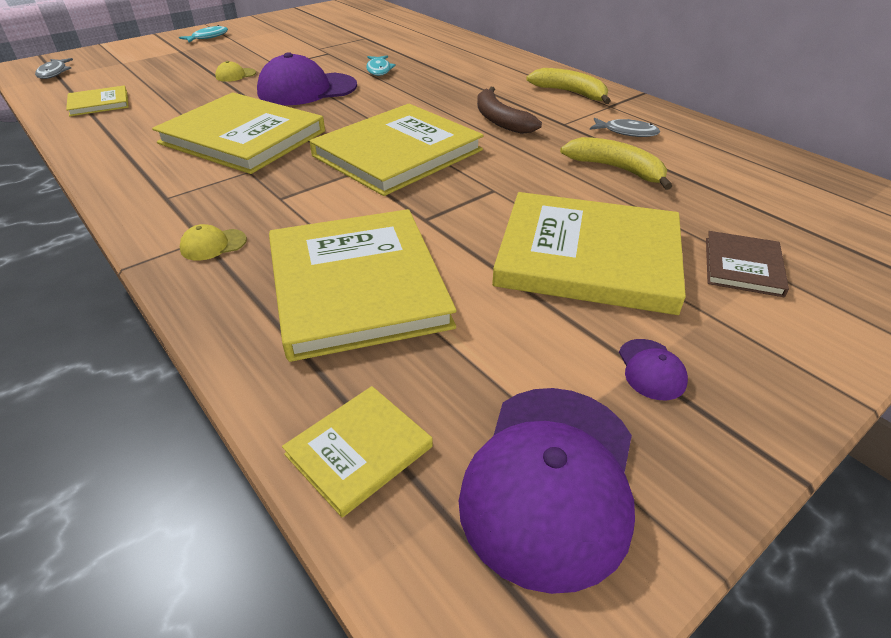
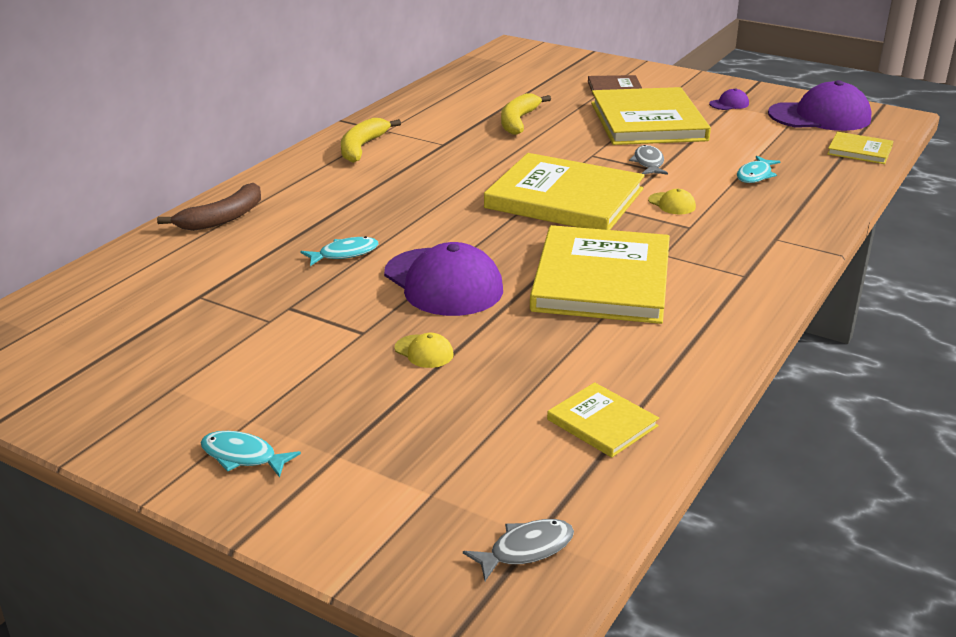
camera: 110 degrees left, 10 degrees down
(213, 245) = (776, 232): yellow cap -> yellow cap (672, 204)
(356, 285) = (755, 175): yellow book -> turquoise fish
(500, 120) = (455, 169): brown banana -> brown banana (222, 218)
(626, 132) = (444, 121): grey fish -> grey fish (648, 163)

